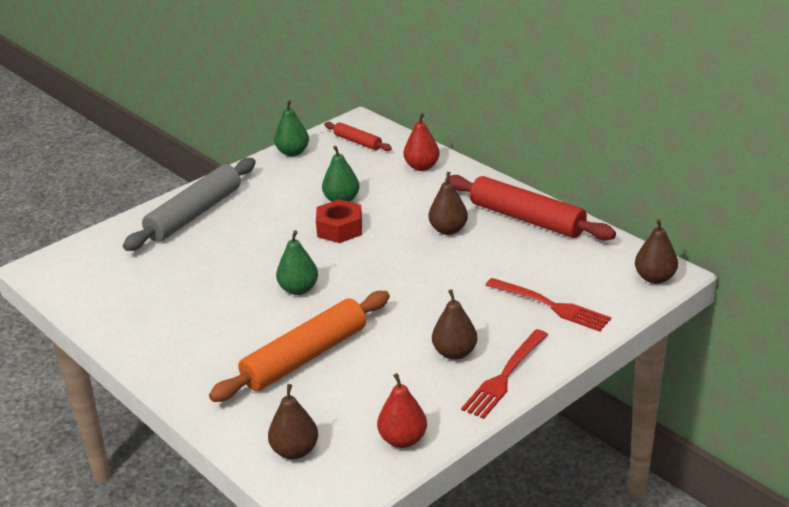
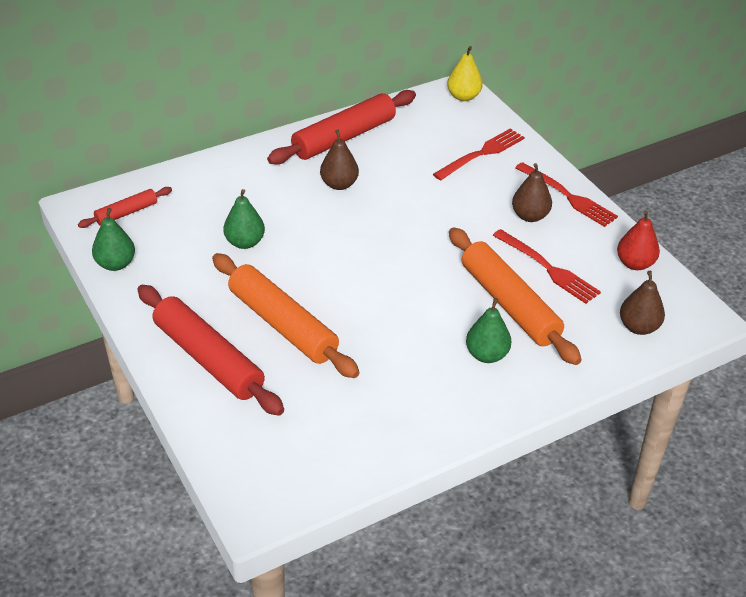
camera: 80 degrees left, 10 degrees up
(194, 214) = (208, 359): grey rolling pin -> red rolling pin
(242, 238) = (282, 324): none -> orange rolling pin
(298, 289) = (398, 294): green pear -> green pear (486, 355)
(340, 229) = (300, 252): red nut -> none
(370, 376) = (548, 268): none -> red fork
(422, 167) = (211, 179): red pear -> none
(654, 278) = (463, 96): brown pear -> yellow pear

